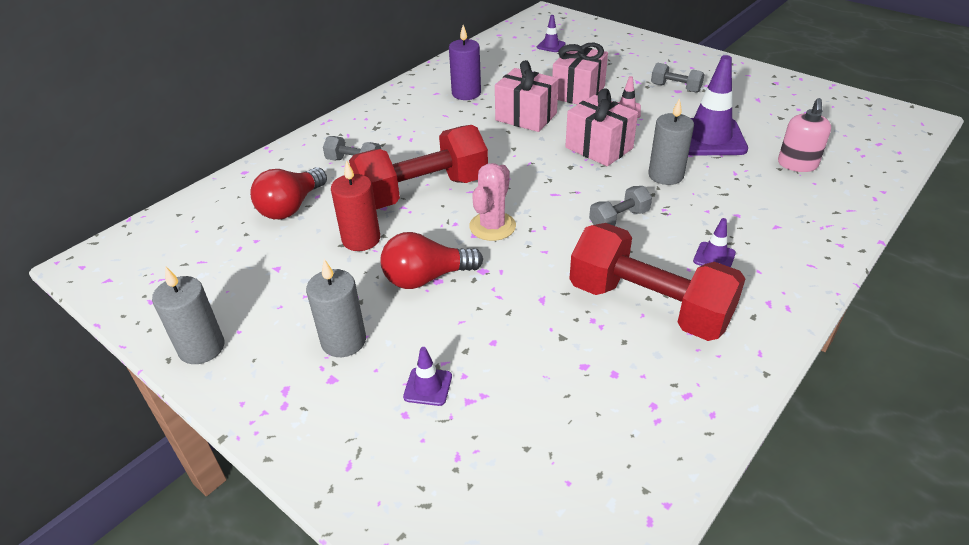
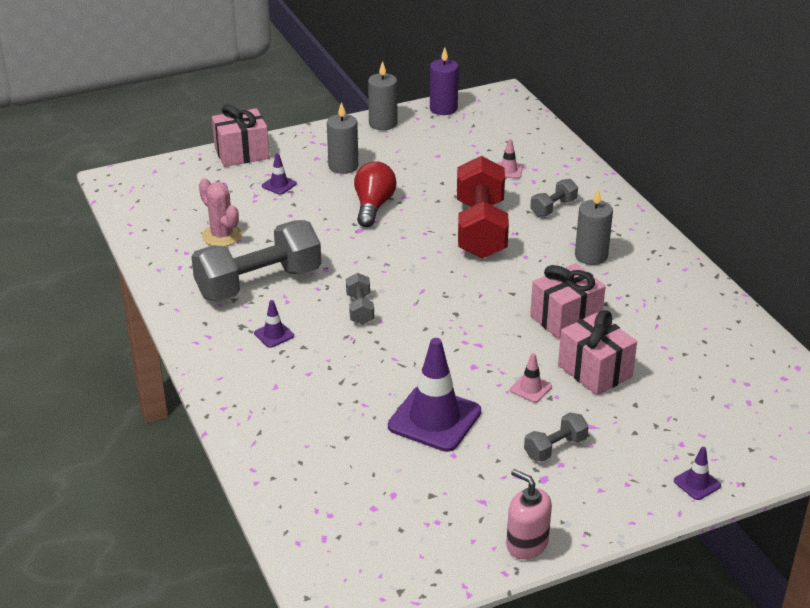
camera: 115 degrees right, 5 degrees down
(291, 207) = (508, 170): red light bulb -> pink traffic cone
(361, 239) = (441, 191): red candle -> none
(466, 93) = (644, 297): purple candle -> purple candle (443, 108)
(492, 226) = (405, 248): pink cactus -> pink cactus (222, 236)
(551, 46) = (736, 397): purple traffic cone -> purple traffic cone (697, 483)
(599, 148) = (472, 341): pink gift -> pink gift (242, 153)
(649, 305) = (259, 283): red dumbbell -> grey dumbbell
(665, 175) = (396, 360): grey candle -> grey candle (591, 256)
(797, 164) = (341, 452): pink soap dispenser -> pink soap dispenser (526, 544)

